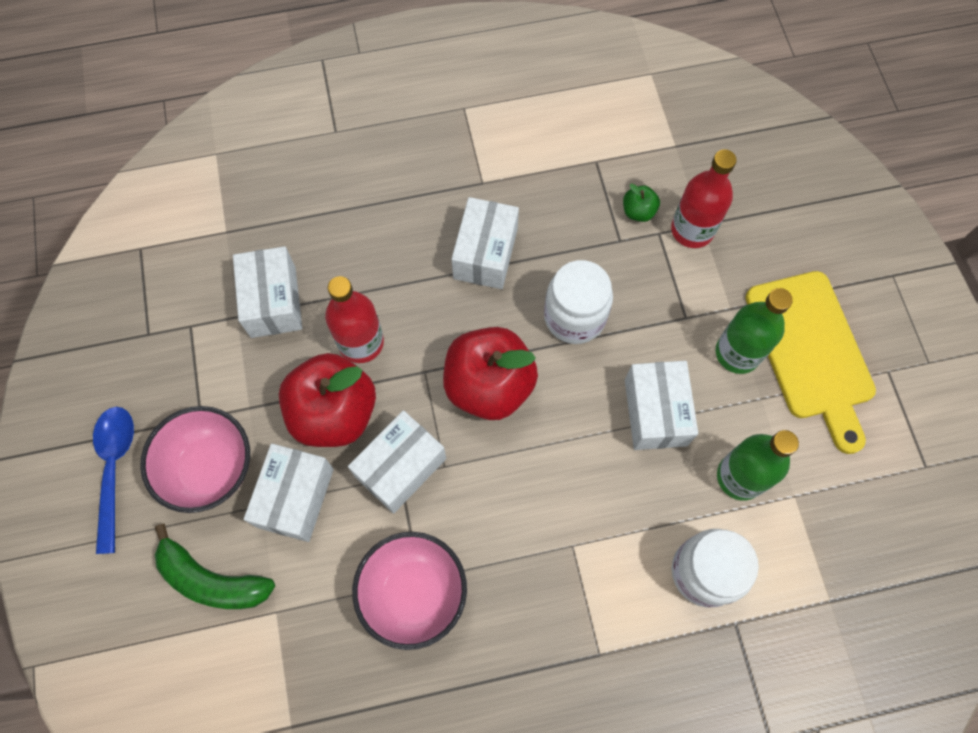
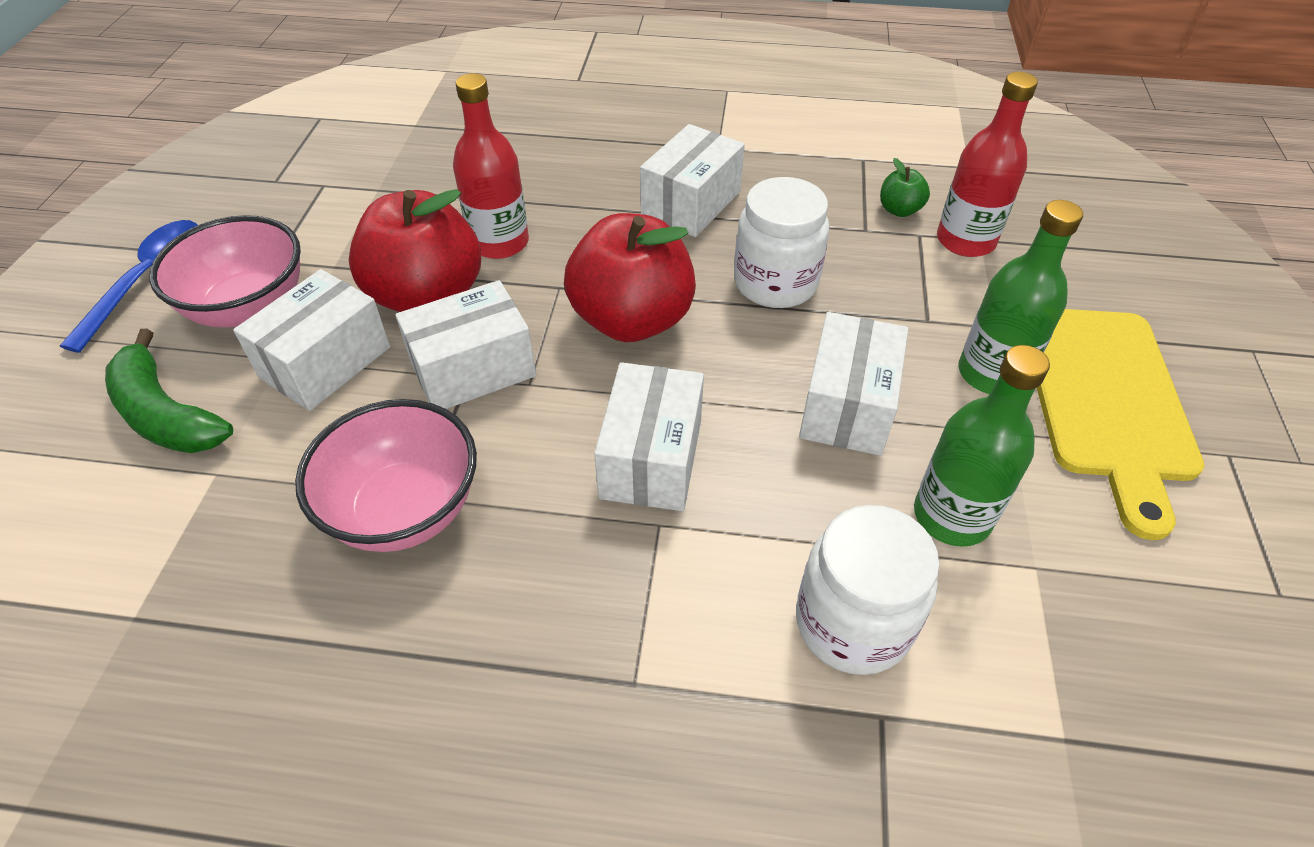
camera: 20 degrees right, 20 degrees down
(273, 301) = (425, 187): white box -> white box (651, 458)

